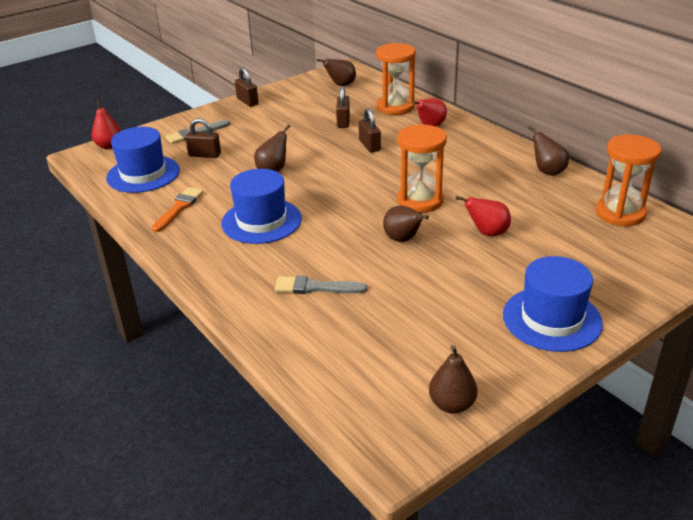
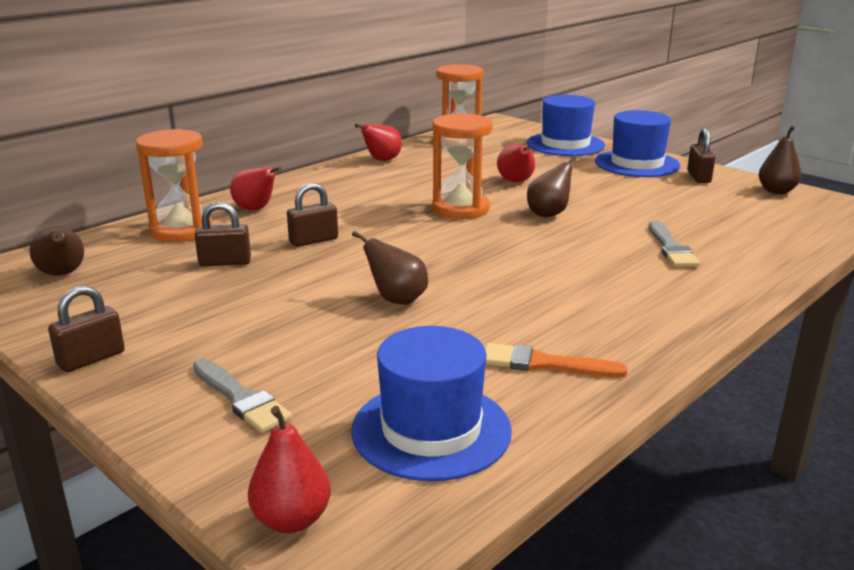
camera: 100 degrees left, 10 degrees down
(205, 155) = (342, 371): brown padlock -> brown padlock (698, 177)
(261, 221) = (550, 292): blue hat -> blue hat (565, 144)
(547, 171) = (381, 160): brown pear -> red pear

